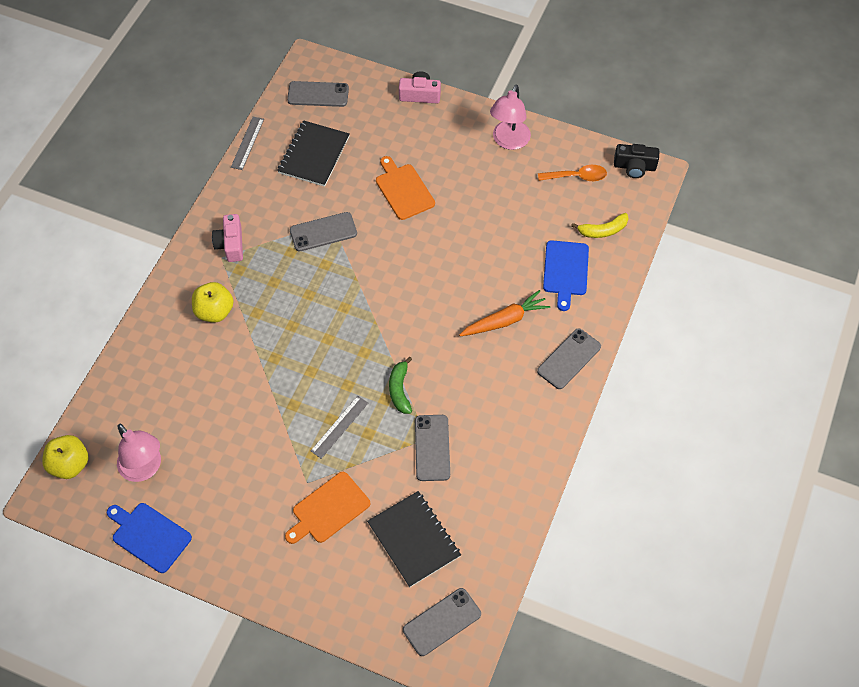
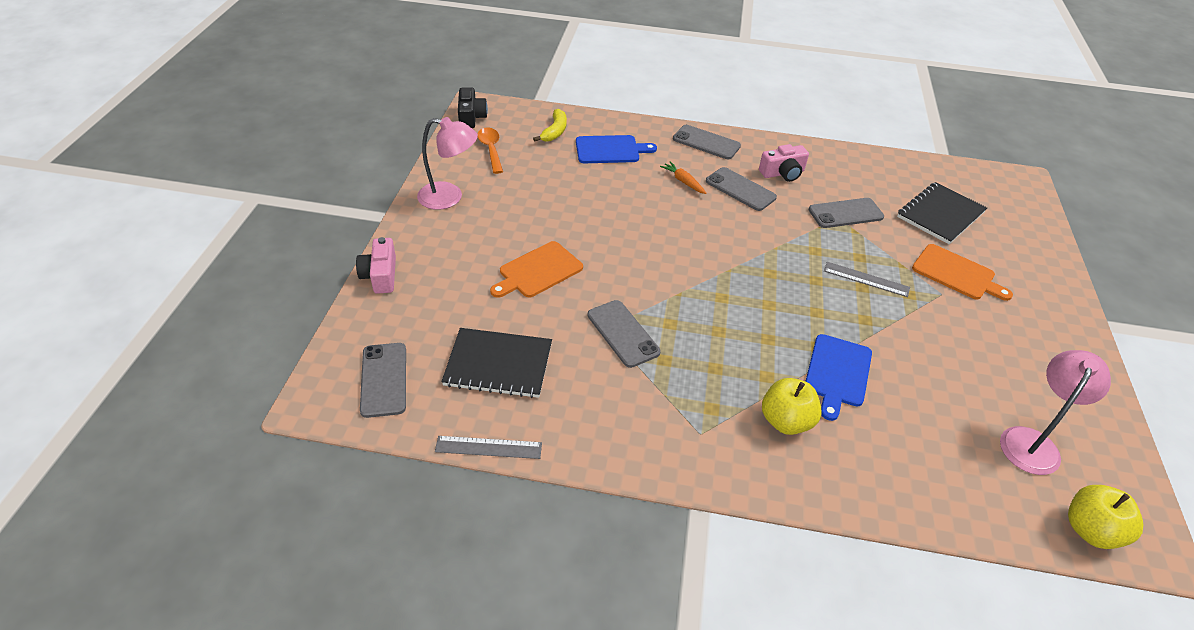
camera: 105 degrees left, 15 degrees down
(149, 536) = (1101, 415): blue cutting board -> blue cutting board (837, 373)
(231, 244) = (675, 427): pink camera -> pink camera (782, 173)
(400, 390) = (798, 242): green banana -> none
(442, 622) = (996, 191): grey phone -> grey phone (740, 189)
(505, 320) = (683, 182): orange carrot -> orange carrot, size x0.61
(603, 230) = (555, 131): yellow banana -> yellow banana turned 45 degrees clockwise

